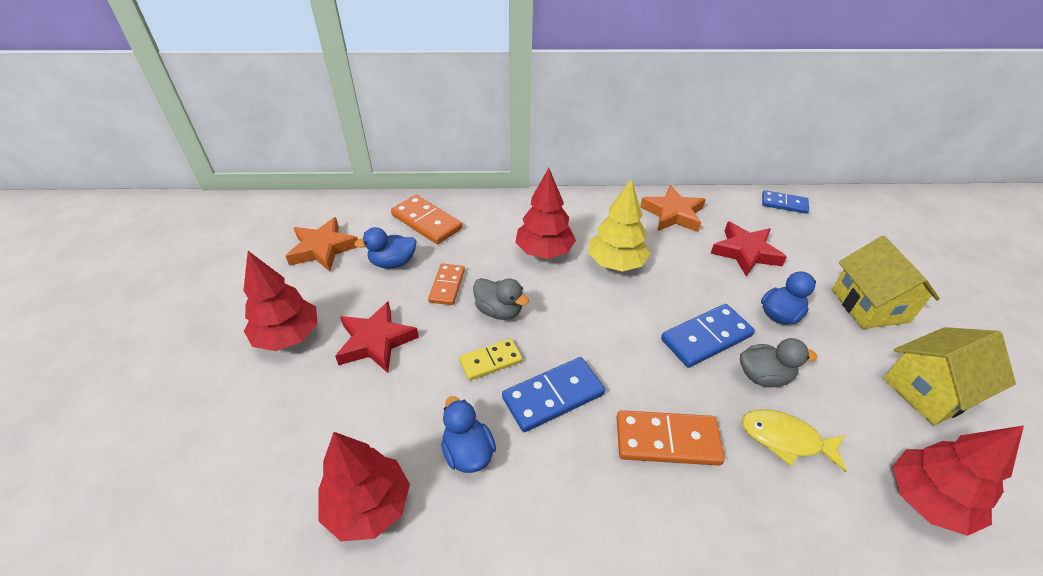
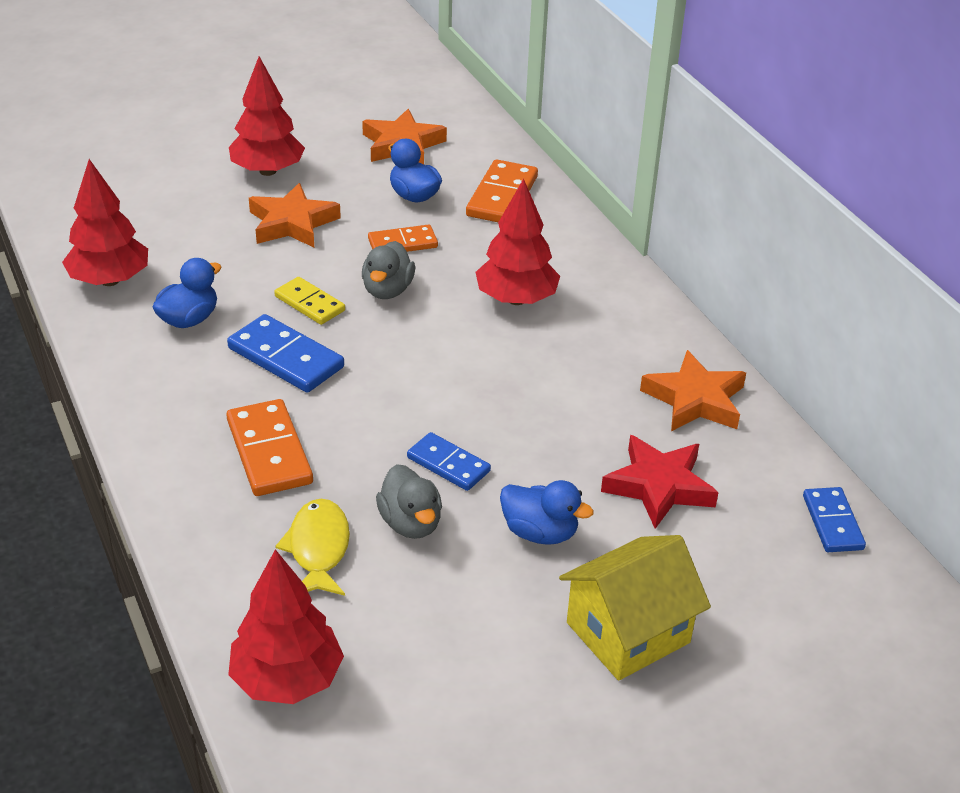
camera: 65 degrees right, 5 degrees down
(376, 341) = (292, 223): red star -> orange star
(616, 263) = (538, 363): yellow tree -> none
(706, 338) = (448, 464): blue domino -> blue domino, size x0.65
(929, 391) = (478, 694): yellow house -> none

